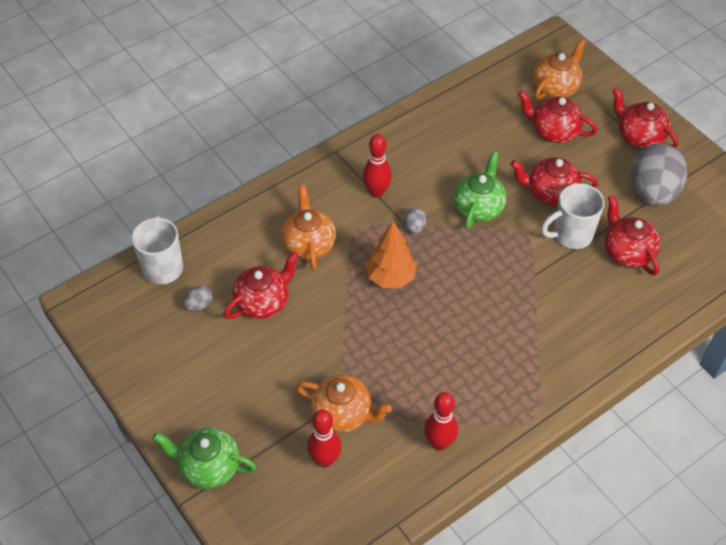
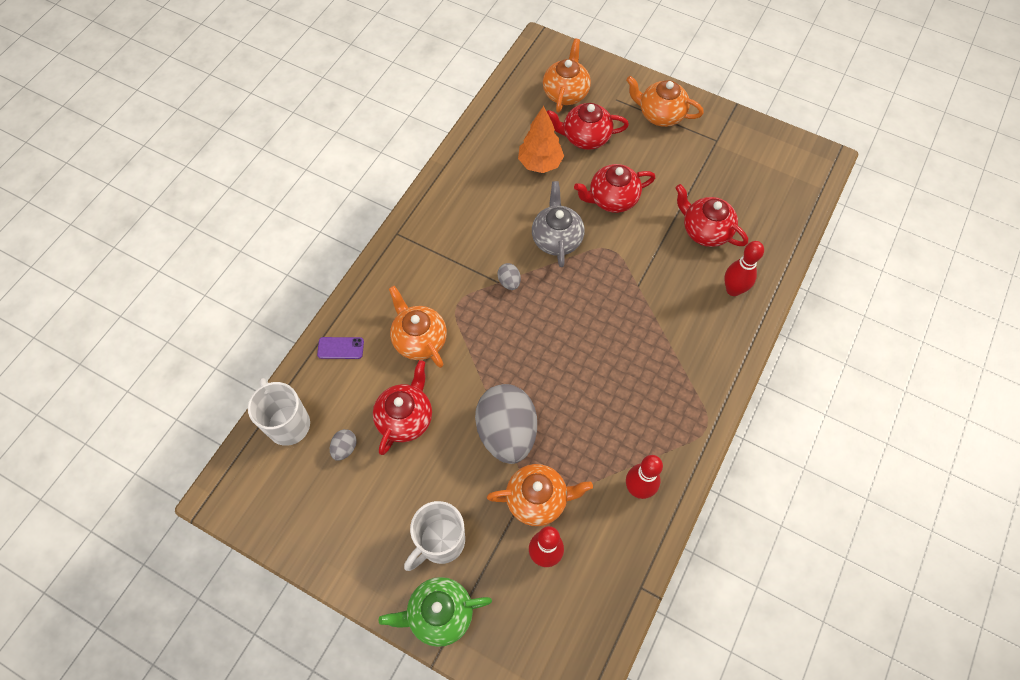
camera: 25 degrees left, 10 degrees up
(238, 225) = (340, 348): none -> purple phone
(377, 192) = (456, 260): red bowling pin -> red bowling pin (733, 290)
(390, 277) = (512, 342): orange tree -> orange tree (540, 164)
(478, 207) = (556, 238): green teapot -> grey teapot
(571, 235) = (650, 234): white mug -> white mug (440, 542)
(639, 136) = (660, 115): red teapot -> orange teapot
(653, 192) = (698, 165): grey egg -> grey egg (507, 432)

